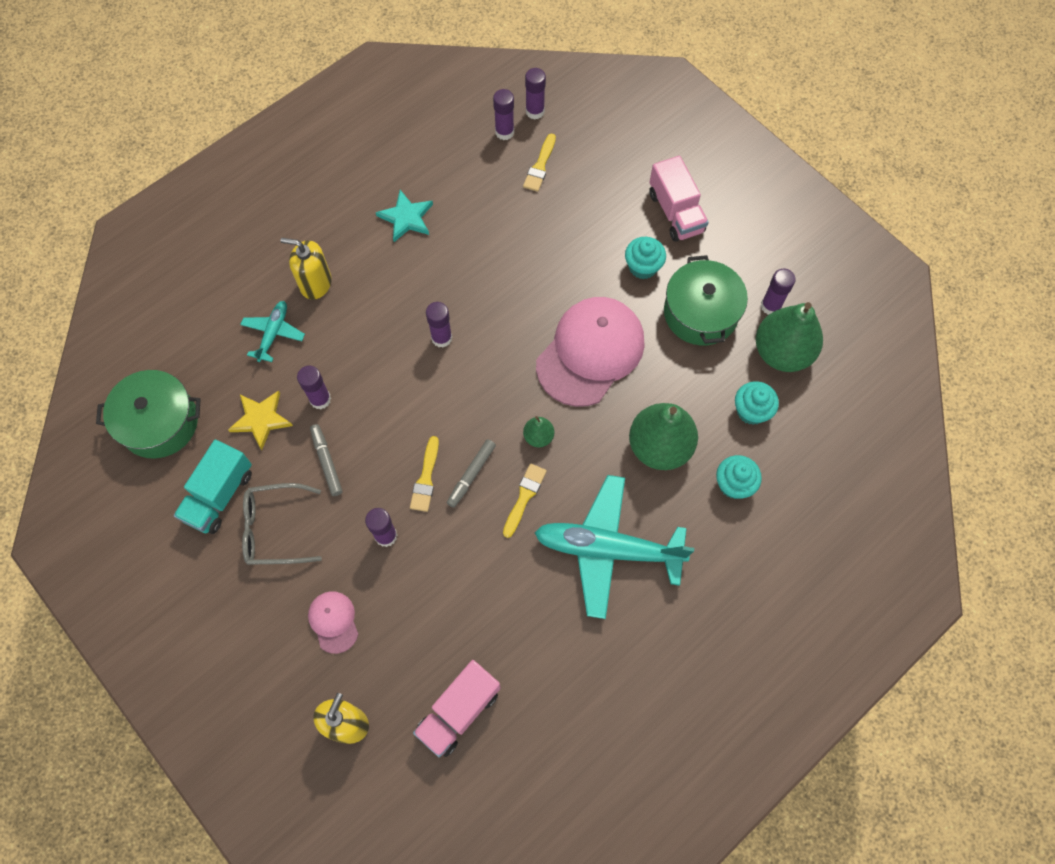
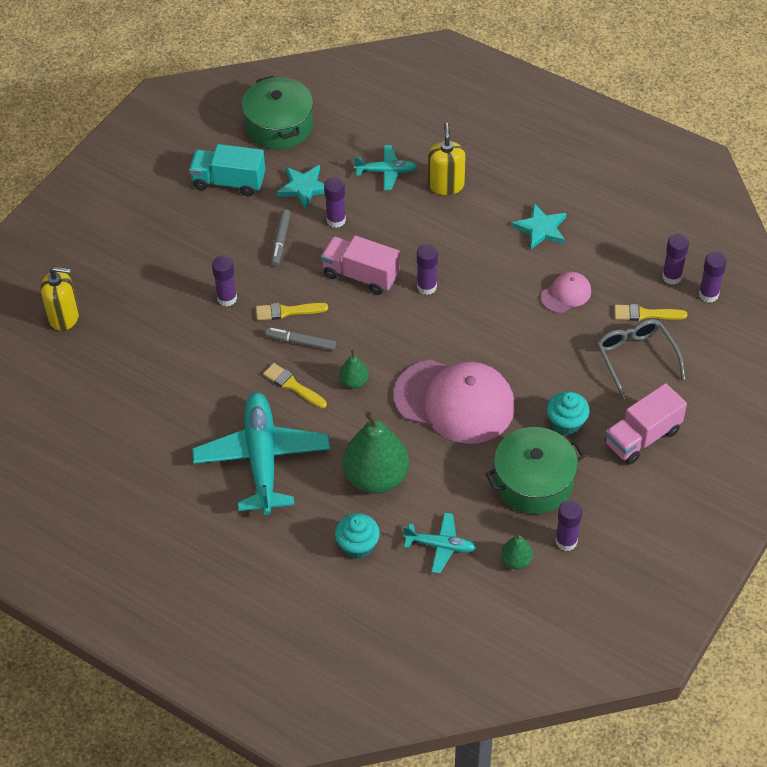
camera: 75 degrees right, 15 degrees down
(261, 419) = (304, 187): yellow star -> turquoise star
(274, 529) = (211, 225): grey glasses -> grey glasses (635, 358)
(327, 462) = (280, 241): grey marker -> grey marker turned 135 degrees clockwise
(333, 621) = (144, 285): pink cap -> pink cap (566, 294)
(459, 711) = (91, 387): pink truck -> pink truck (361, 275)
(524, 497) = (292, 385): yellow brush -> yellow brush turned 150 degrees counterclockwise
(751, 411) = (440, 546): turquoise cupcake -> turquoise plane
(782, 352) = (516, 561): green pear -> green pear, size x0.47

